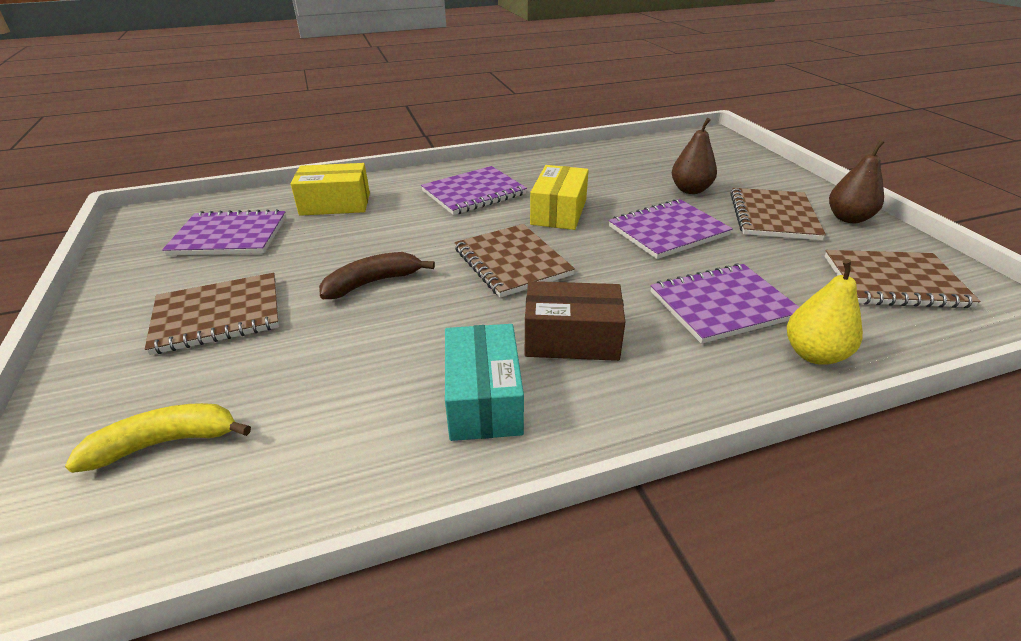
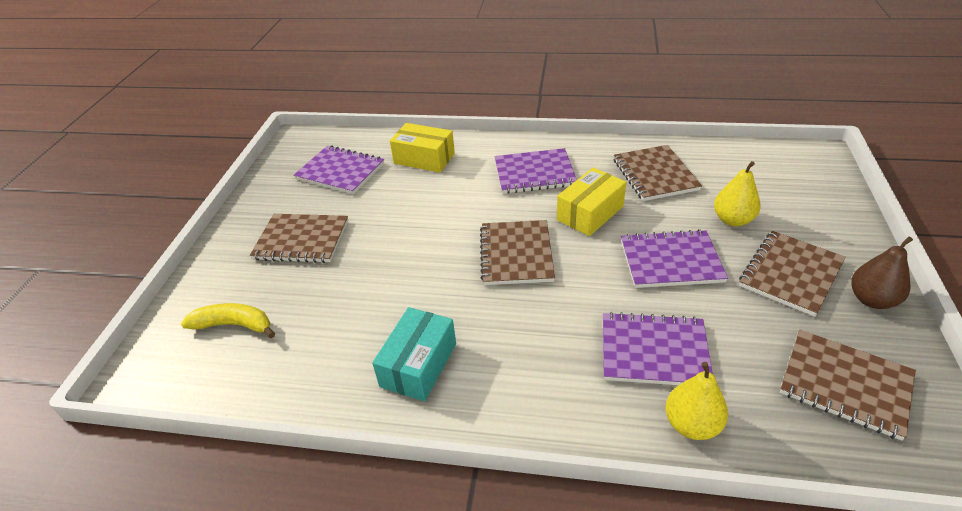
camera: 30 degrees right, 5 degrees up
(373, 283) = (407, 243): brown banana -> none
(571, 338) = (510, 339): brown box -> none
(593, 172) = (655, 175): none -> brown notebook
(690, 190) = (732, 220): brown pear -> yellow pear

